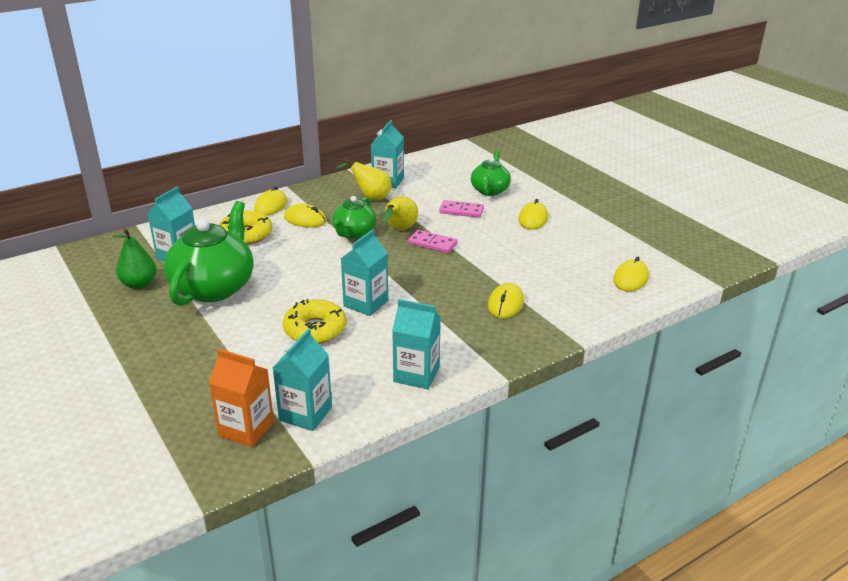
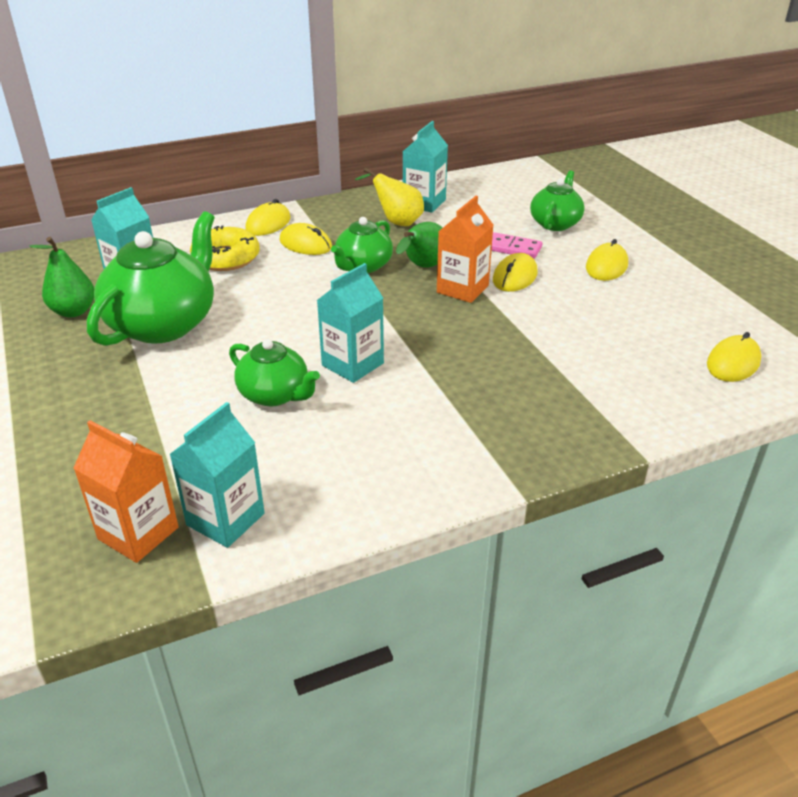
camera: 10 degrees right, 5 degrees up
(315, 329) = (275, 395): yellow donut -> green teapot
(399, 230) = (422, 267): yellow pear -> green pear
(416, 374) = (395, 477): turquoise carton -> none
(432, 243) = (462, 289): pink domino -> orange carton
(505, 304) = (545, 383): yellow mouse -> yellow mouse (514, 277)

